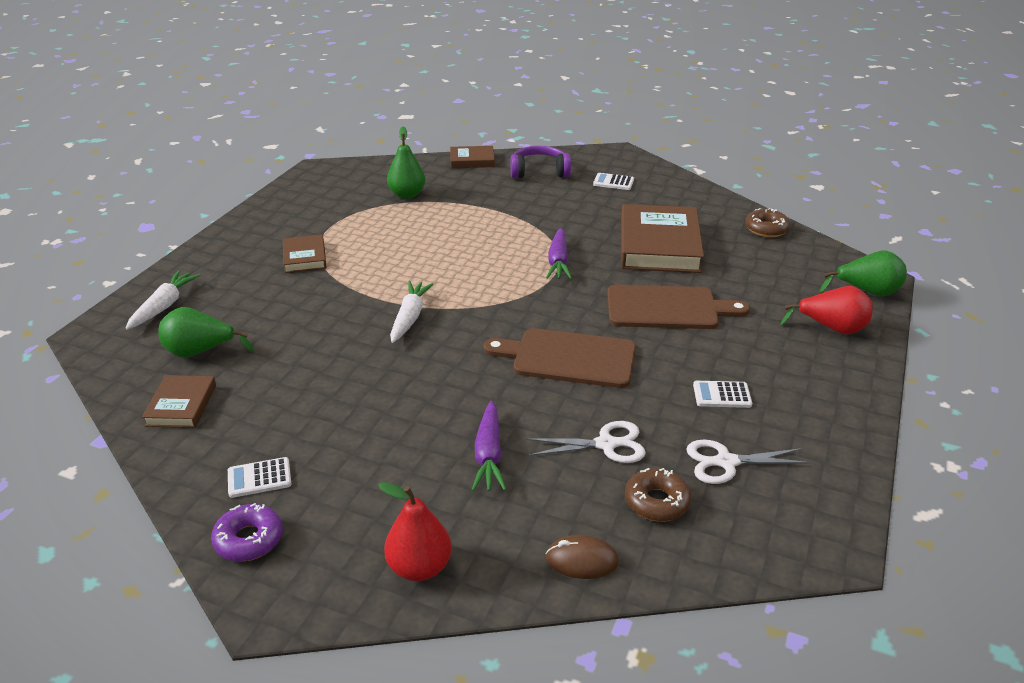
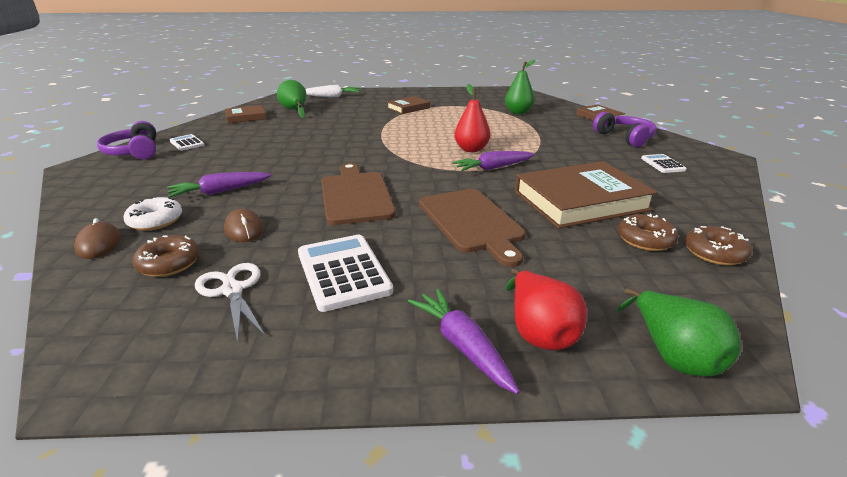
camera: 65 degrees right, 5 degrees down
(249, 539) = (134, 152): purple donut -> purple headphones
(410, 317) = (367, 142): white carrot -> none
(419, 567) = (102, 194): red pear -> red pear (471, 149)
(543, 513) = (155, 220): none -> white donut
(606, 444) = (244, 229): white scissors -> brown mouse
(722, 395) = (343, 272): white calculator -> white calculator, size x1.84
(736, 245) = (645, 240): none -> brown donut
(838, 363) = (462, 346): none -> purple carrot

